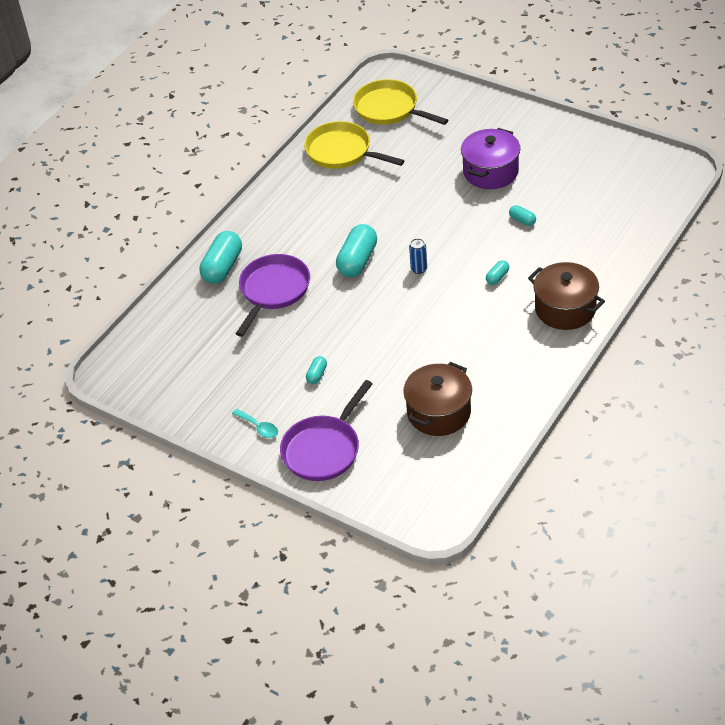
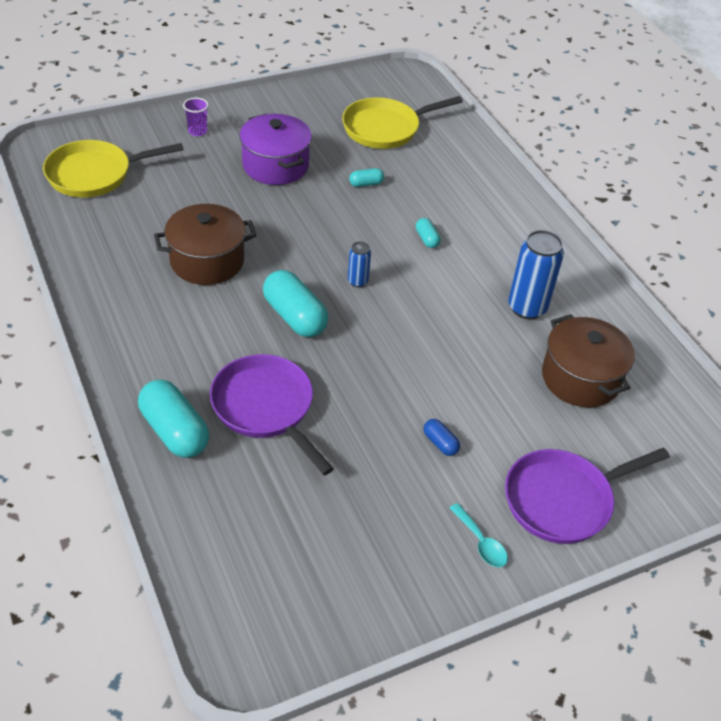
camera: 65 degrees left, 0 degrees up
(258, 427) = (480, 542): turquoise spoon -> turquoise spoon turned 75 degrees clockwise
(317, 375) = (440, 443): turquoise capsule -> blue capsule
(324, 449) = (563, 500): purple pan -> purple pan turned 90 degrees clockwise
(342, 152) = (112, 238): yellow pan -> yellow pan (385, 128)
(481, 357) = (527, 308): none -> blue can
(483, 120) = (197, 131): none -> purple cup
(565, 309) = (512, 223): brown pot -> brown pot (207, 261)

